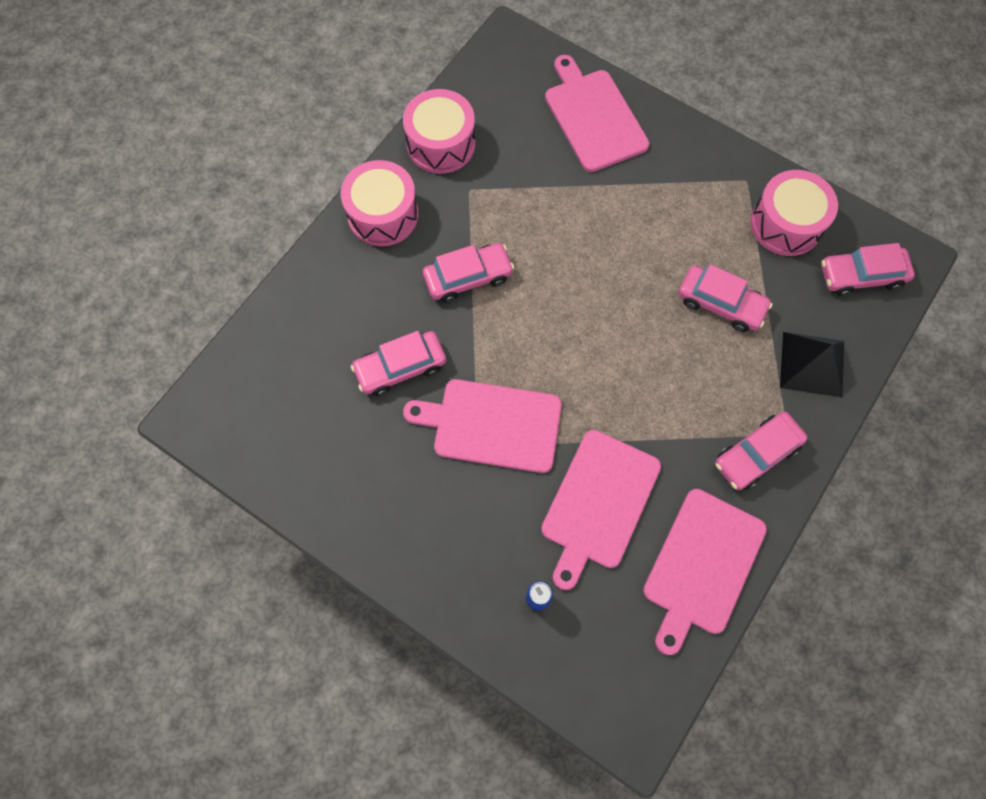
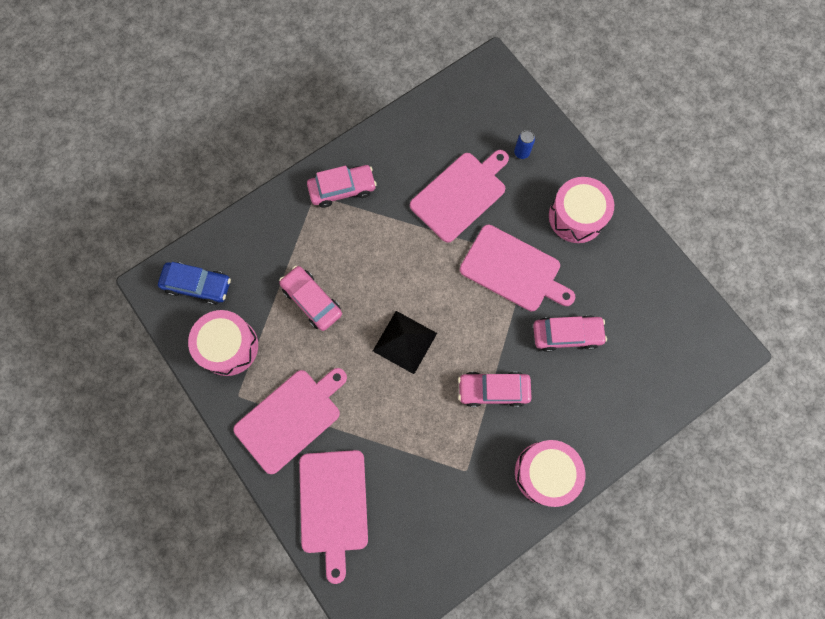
camera: 160 degrees left, 5 degrees up
(441, 144) = (475, 527): pink drum -> pink drum (576, 216)
(702, 565) = (411, 137): pink cutting board -> pink cutting board (291, 418)
(812, 364) = (271, 234): black pyramid -> black pyramid (404, 342)
(861, 276) = (198, 285): pink car -> blue car

